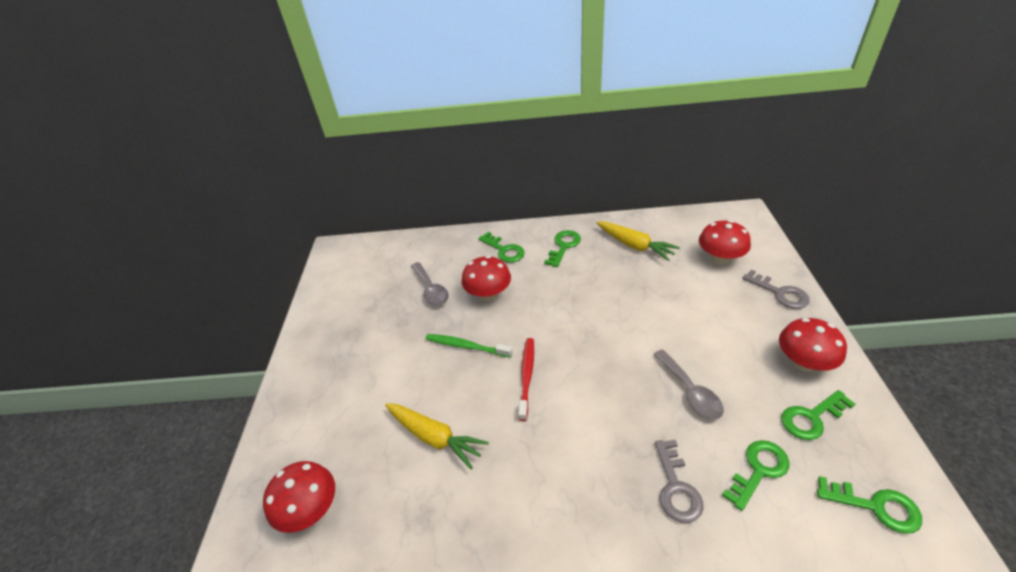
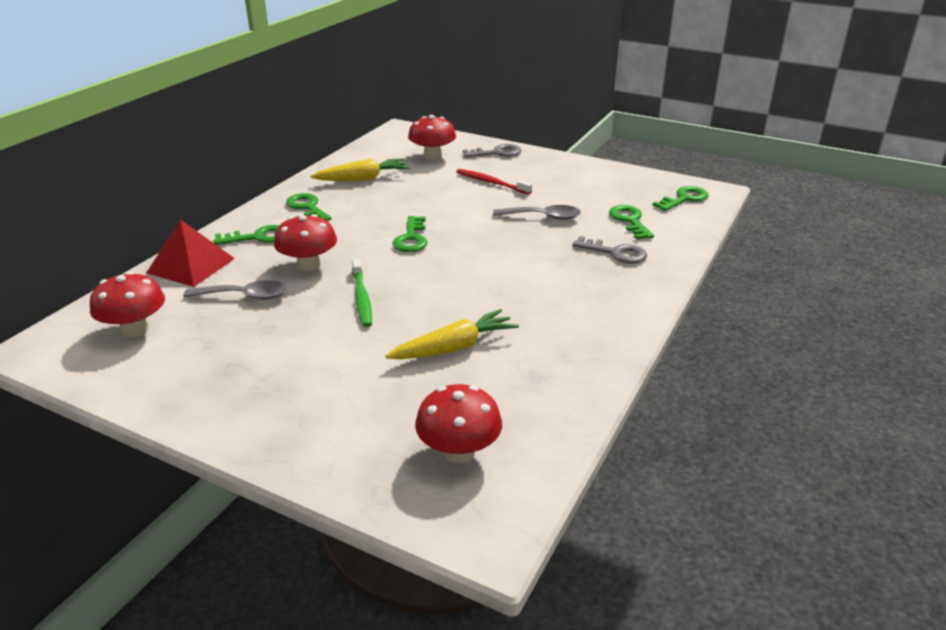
camera: 65 degrees left, 10 degrees down
(449, 246) = (191, 265): none -> red pyramid
(466, 346) = (362, 298): green toothbrush -> green toothbrush turned 60 degrees counterclockwise
(527, 376) = (442, 278): red toothbrush -> red toothbrush (491, 183)
(803, 362) = (565, 172): red mushroom -> red mushroom (135, 329)
(811, 418) = (609, 189): green key -> green key (411, 238)

